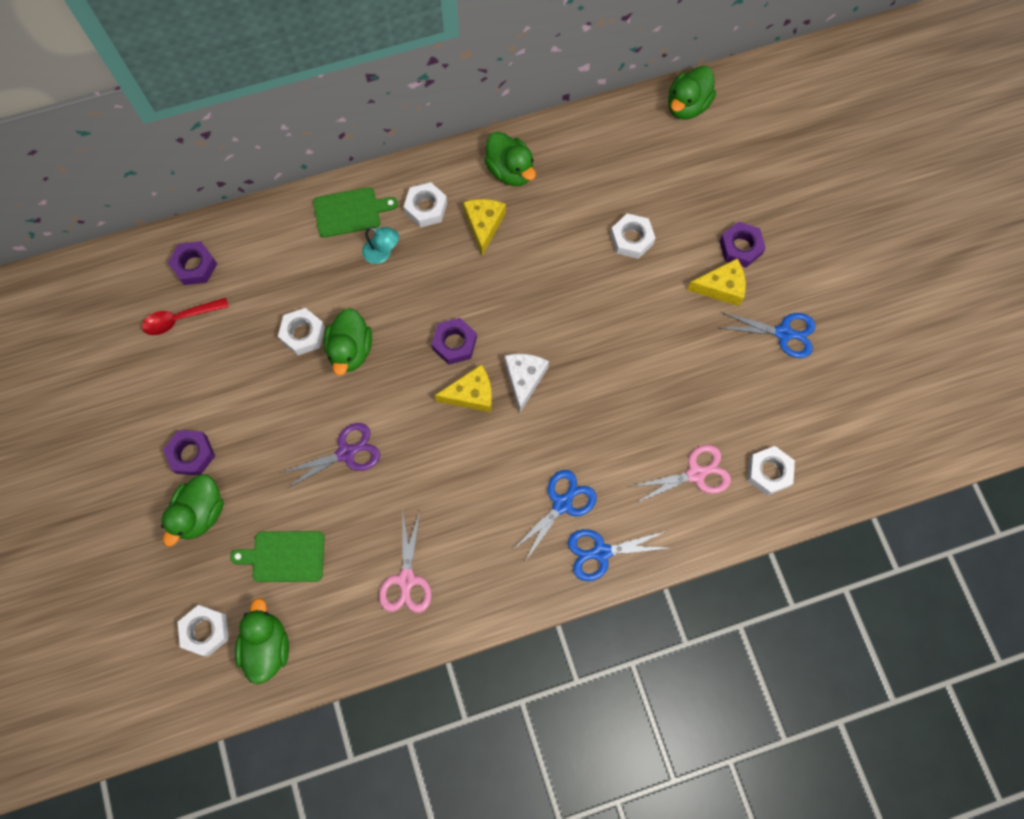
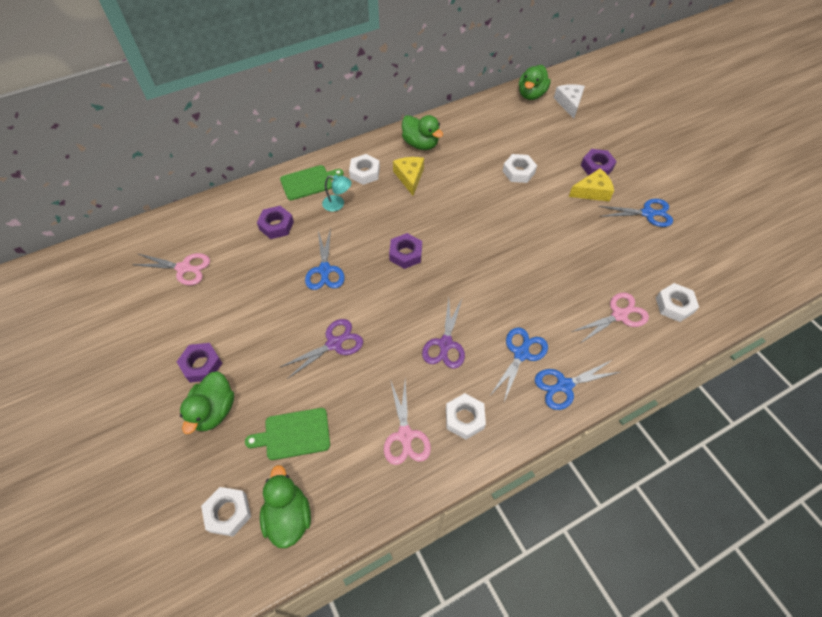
camera: 10 degrees left, 15 degrees down
(180, 319) = (184, 268): red spoon -> pink scissors
(195, 266) = (192, 231): purple nut -> purple nut (276, 225)
(303, 334) = (285, 264): white nut -> white nut (464, 418)
(350, 350) = (325, 270): green duck -> blue scissors
(471, 394) = (427, 286): yellow cheese -> none
(476, 476) = (445, 344): none -> purple scissors
(524, 379) = (465, 270): white cheese -> white cheese (569, 103)

